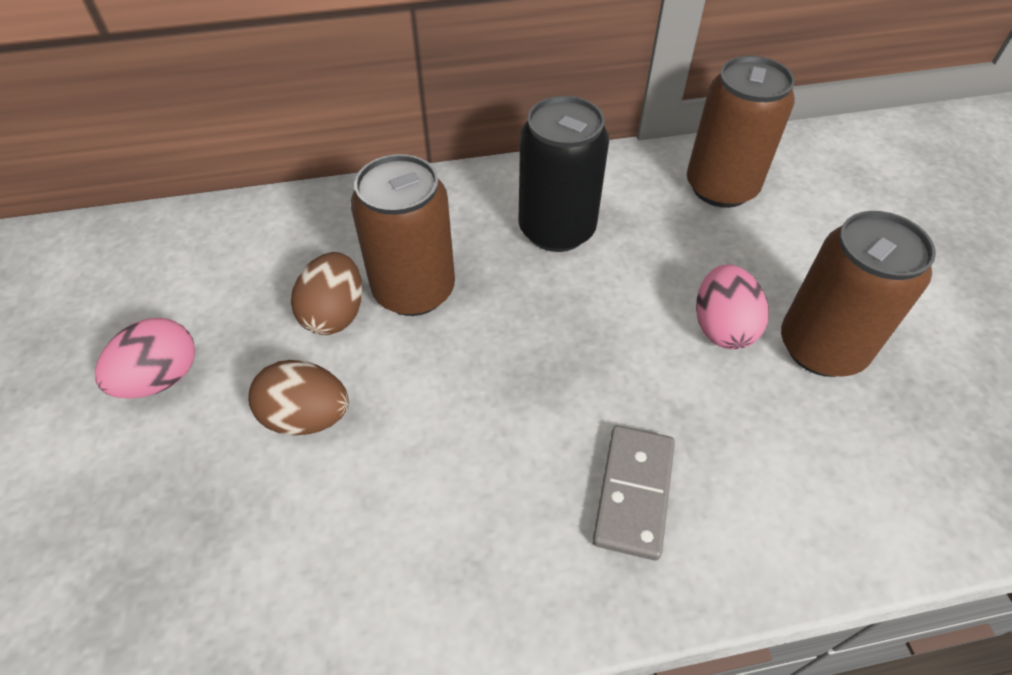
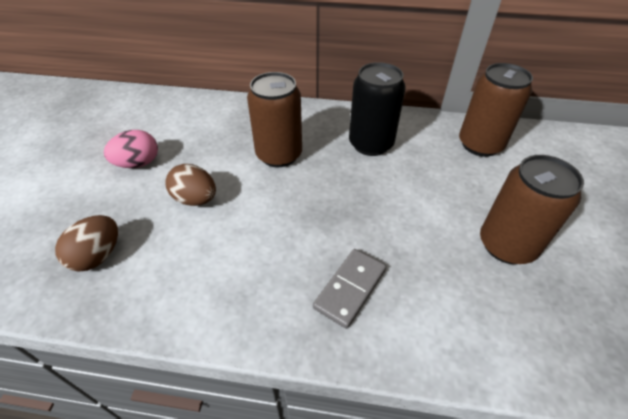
camera: 20 degrees right, 5 degrees down
(335, 314) = (233, 156): brown egg -> brown egg (98, 256)
(722, 327) = (446, 217): pink egg -> none

